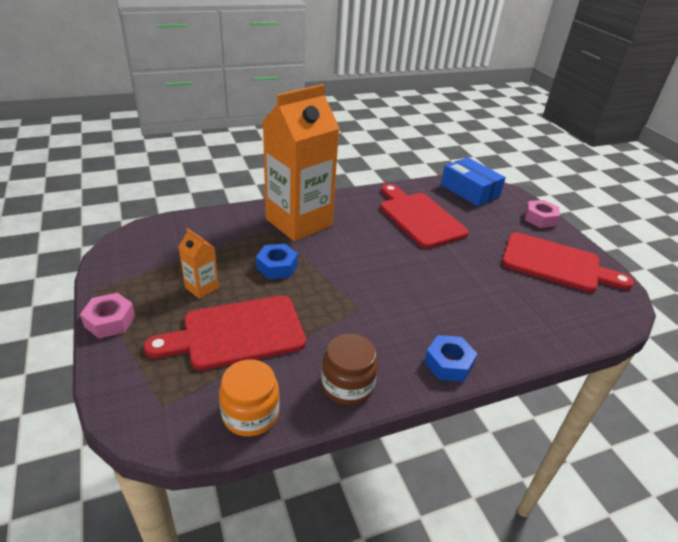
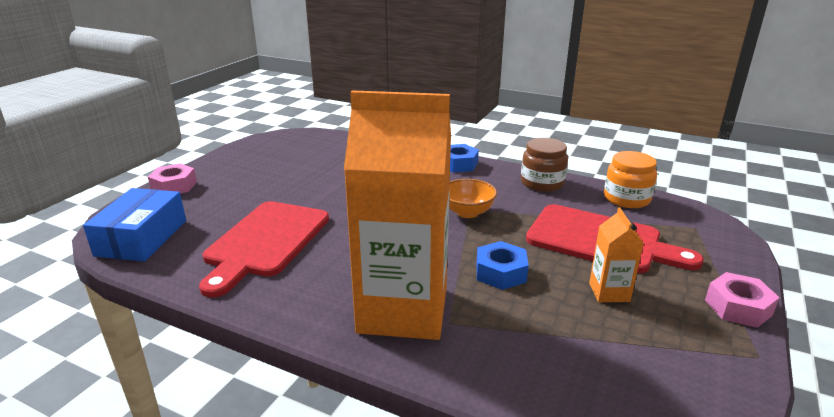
camera: 130 degrees left, 10 degrees down
(356, 304) = (467, 212): none -> orange bowl
(556, 264) = (262, 163): red cutting board -> none

